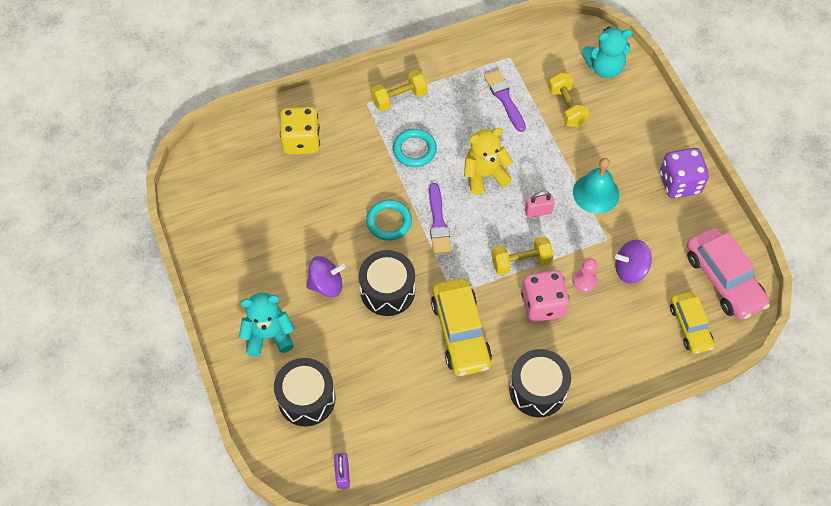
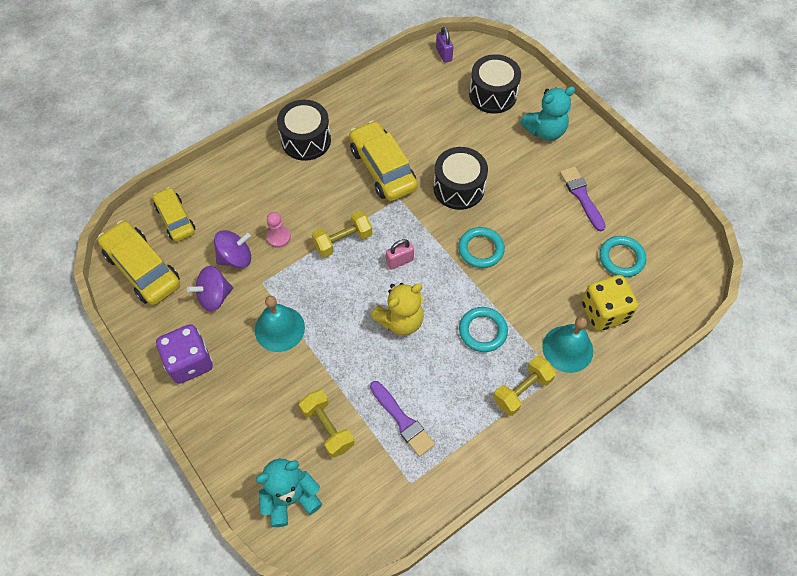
camera: 165 degrees right, 0 degrees up
(261, 182) = (621, 258): none -> turquoise ring
(326, 284) = (515, 181): purple spinning top -> purple spinning top (214, 296)
(347, 120) = (567, 348): none -> turquoise bell
(438, 223) = (432, 259): purple brush -> purple brush (581, 196)
(538, 211) = (336, 294): pink padlock -> pink padlock (399, 261)
(543, 305) = (314, 207): pink dice -> none
(723, 279) = (143, 269): pink car -> yellow car

